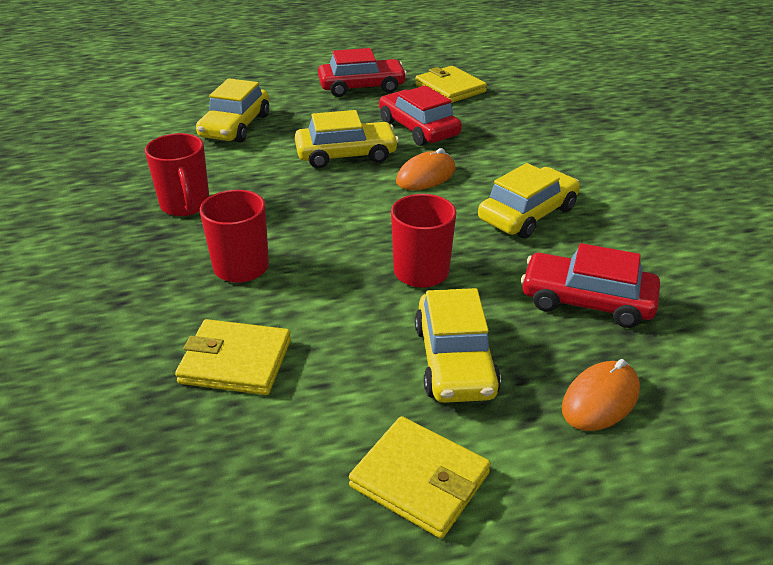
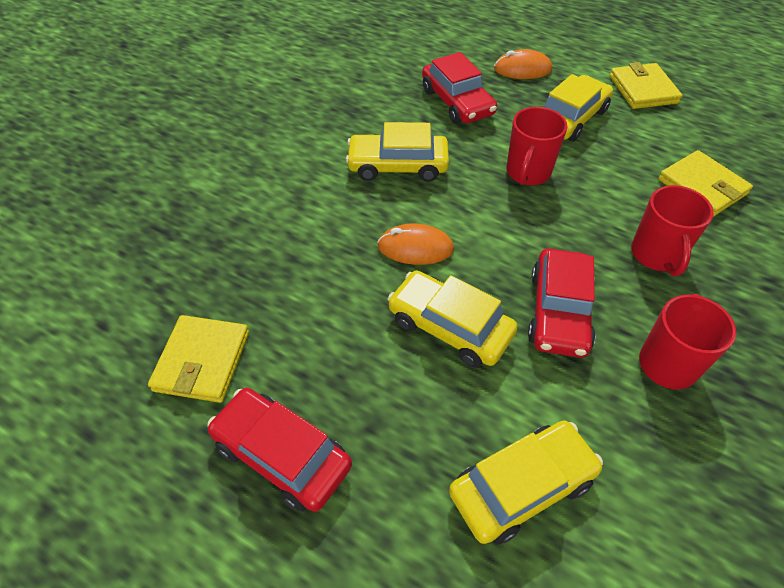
camera: 135 degrees left, 15 degrees up
(418, 128) = (335, 315): red car -> red car (559, 311)

